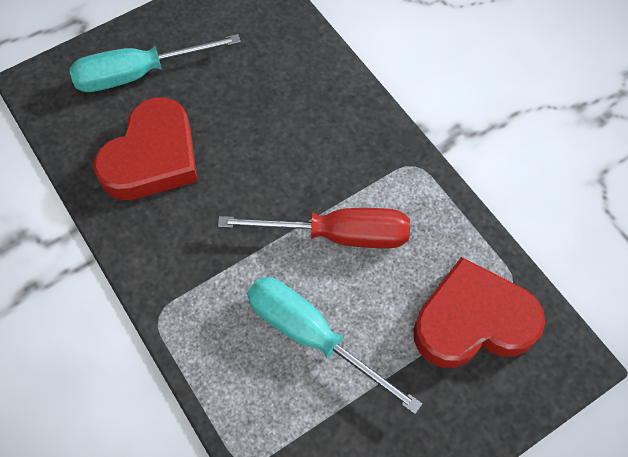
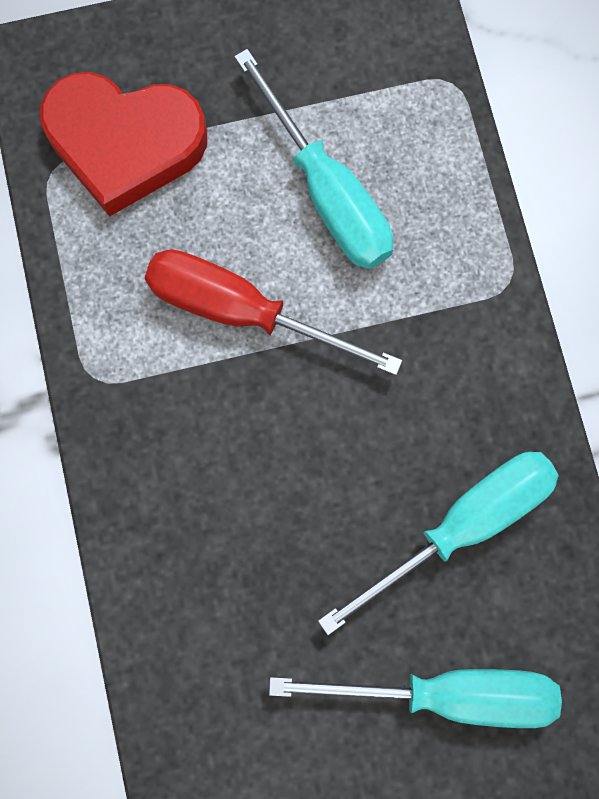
camera: 160 degrees left, 15 degrees up
(152, 157) = (461, 526): red heart -> turquoise screwdriver

